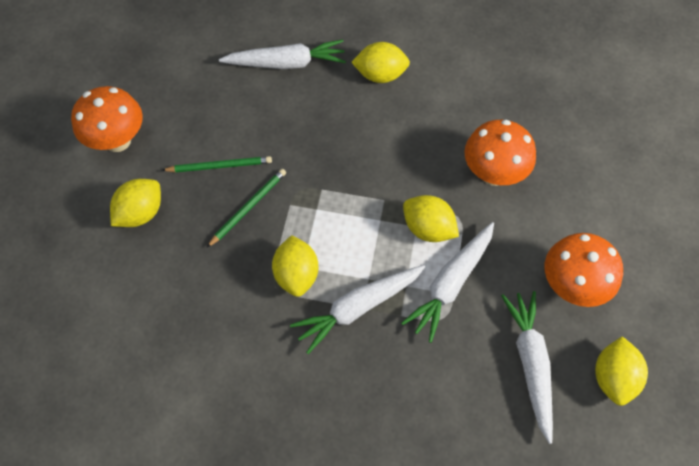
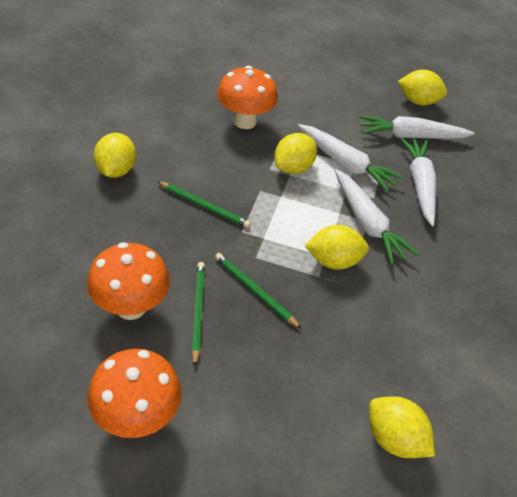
camera: 90 degrees left, 15 degrees down
(141, 213) = (248, 393): yellow lemon -> yellow lemon (394, 439)
(286, 63) = (73, 239): white carrot -> white carrot (419, 185)
(349, 153) = (204, 206): none -> green pencil
(572, 286) = (349, 104): orange mushroom -> orange mushroom (131, 307)

